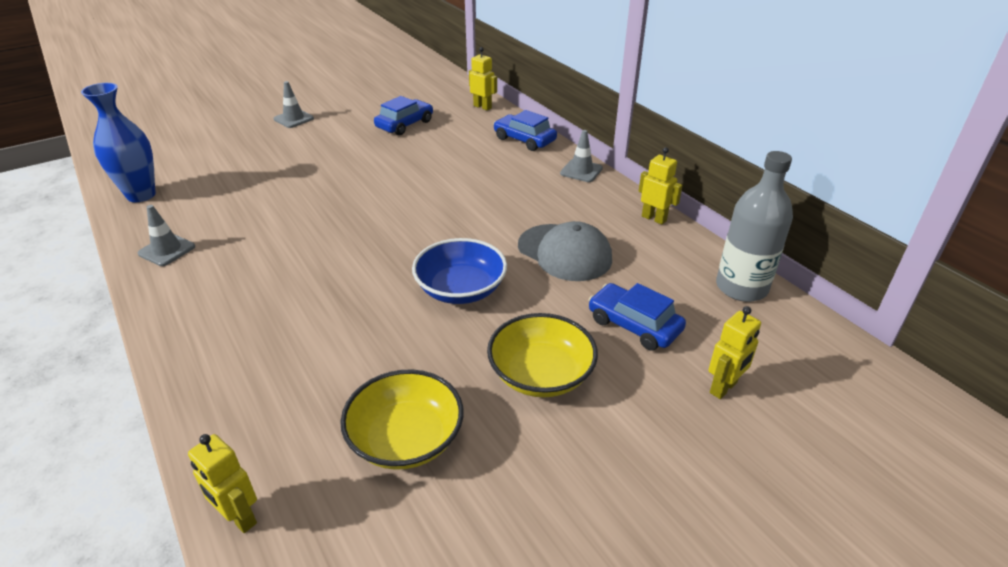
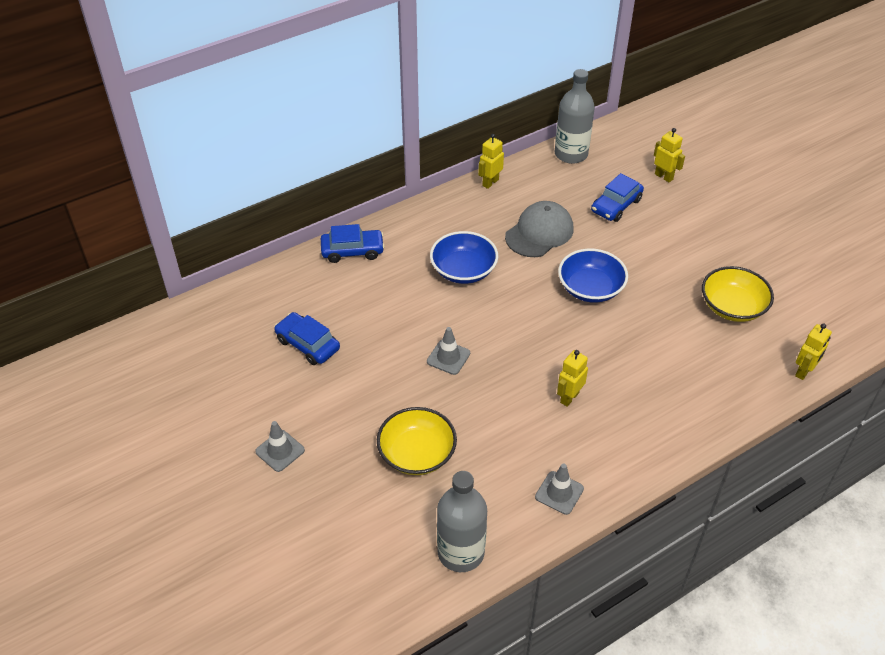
camera: 90 degrees left, 10 degrees up
(141, 195) = (461, 552): blue vase -> grey bottle
(482, 107) = (270, 282): yellow robot -> yellow robot (569, 397)
(496, 199) = (463, 270): none -> blue bowl
(524, 140) = (352, 251): blue car -> blue car turned 135 degrees counterclockwise
(541, 374) = (668, 249): yellow bowl -> yellow bowl (417, 453)
(581, 171) = (415, 216): grey traffic cone -> grey traffic cone (448, 357)

